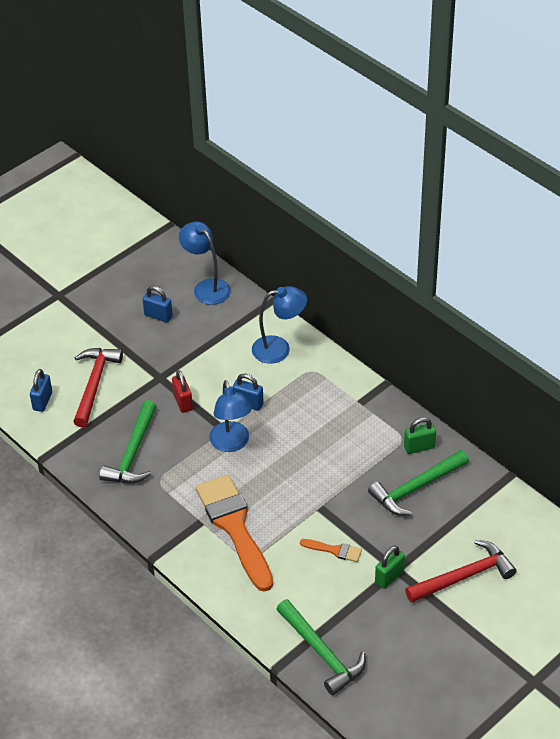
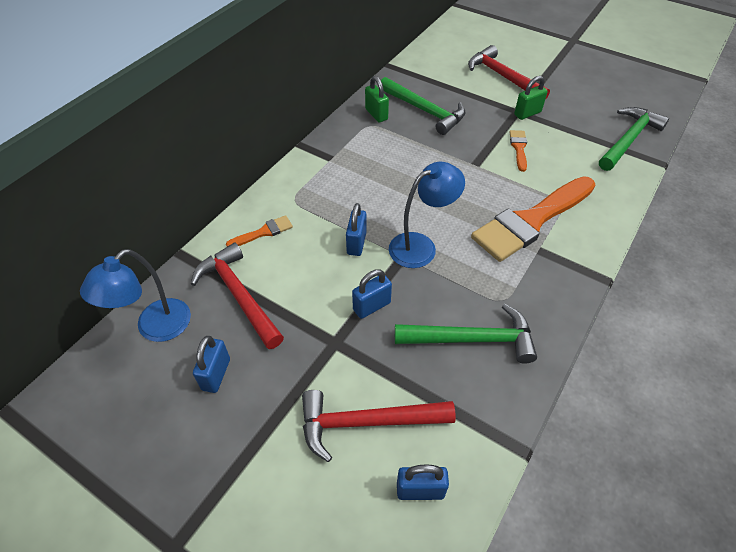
camera: 105 degrees left, 5 degrees up
(183, 402) = (371, 306): red padlock -> blue padlock
(220, 330) = (239, 295): none -> red hammer
(279, 348) = (263, 232): blue lamp -> orange brush
(389, 577) = (527, 113): green padlock -> green padlock turned 60 degrees counterclockwise

